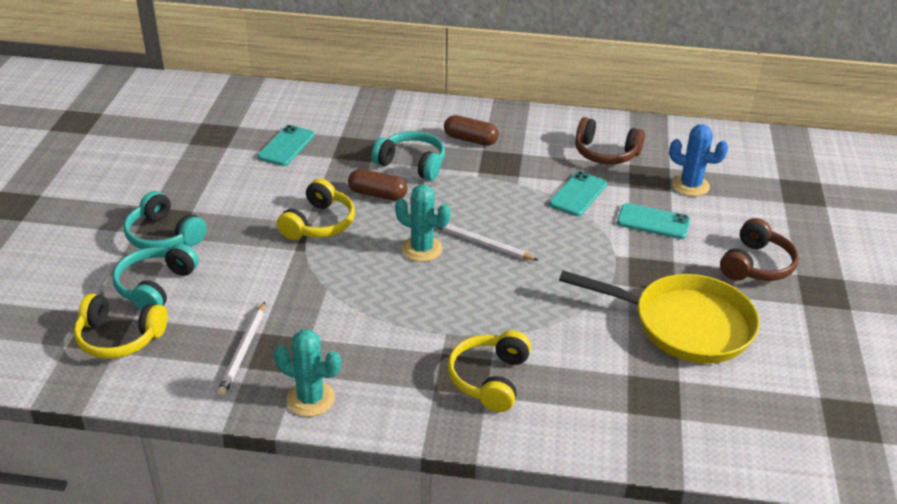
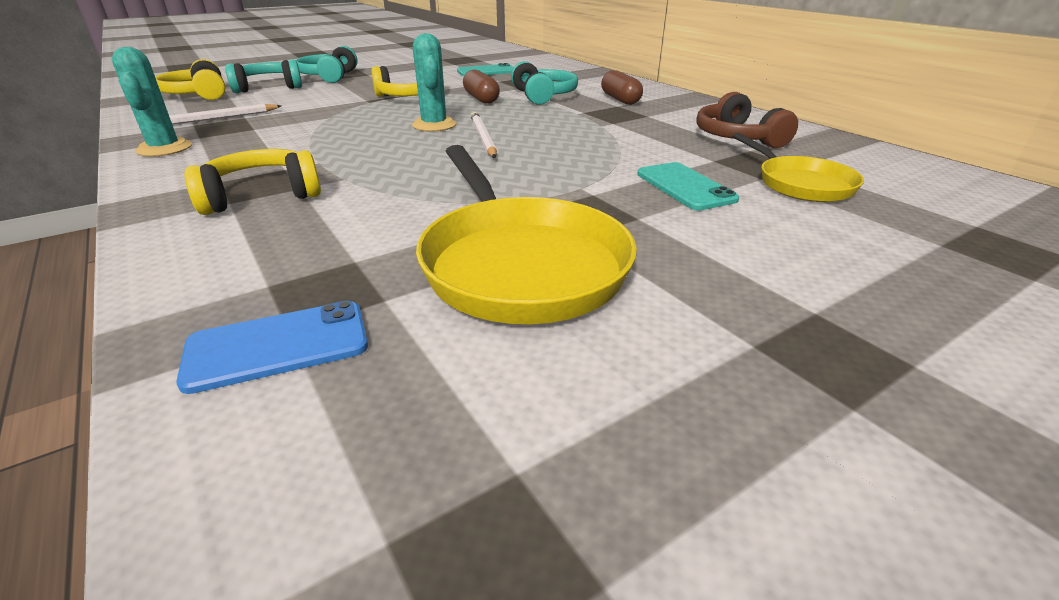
camera: 50 degrees right, 5 degrees down
(578, 194) = (643, 146): turquoise phone -> none
(690, 185) = (800, 184): blue cactus -> yellow pan
(692, 425) = (278, 346): none -> blue phone
(756, 265) = (755, 271): brown headphones -> none

